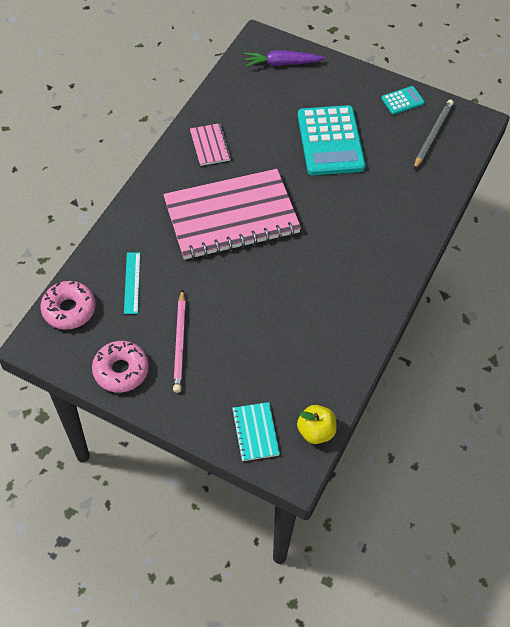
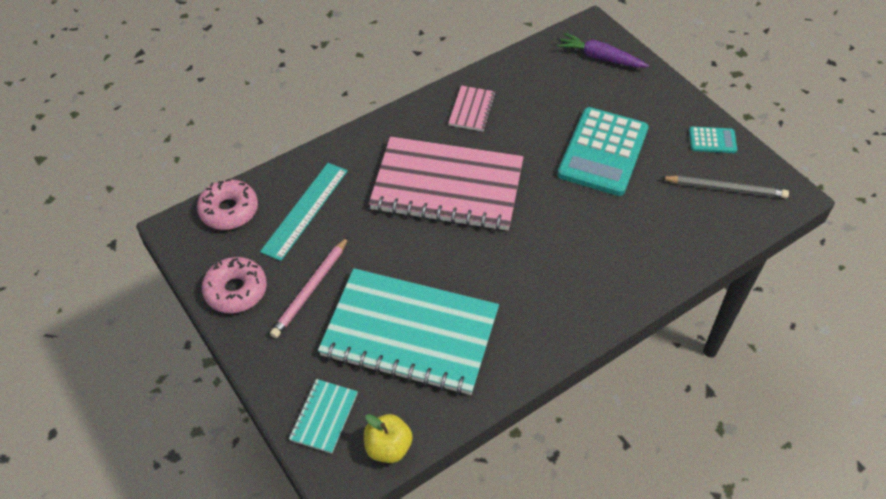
camera: 30 degrees right, 5 degrees down
(132, 282) = (305, 210): turquoise ruler -> turquoise ruler, size x1.56
(277, 342) = (410, 333): none -> turquoise notebook
(432, 135) = (725, 188): grey pencil -> grey pencil turned 45 degrees clockwise

